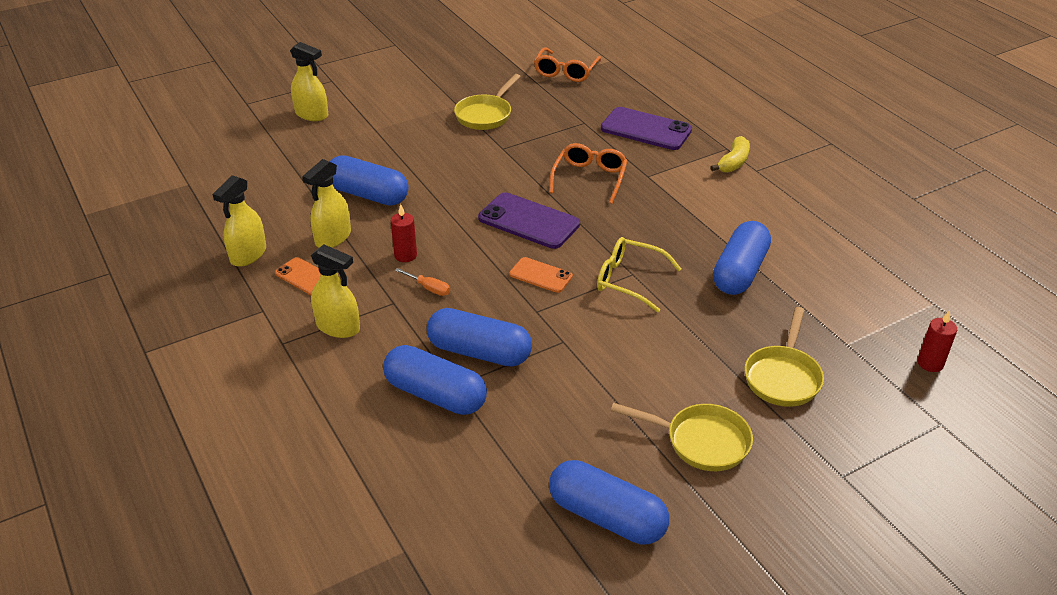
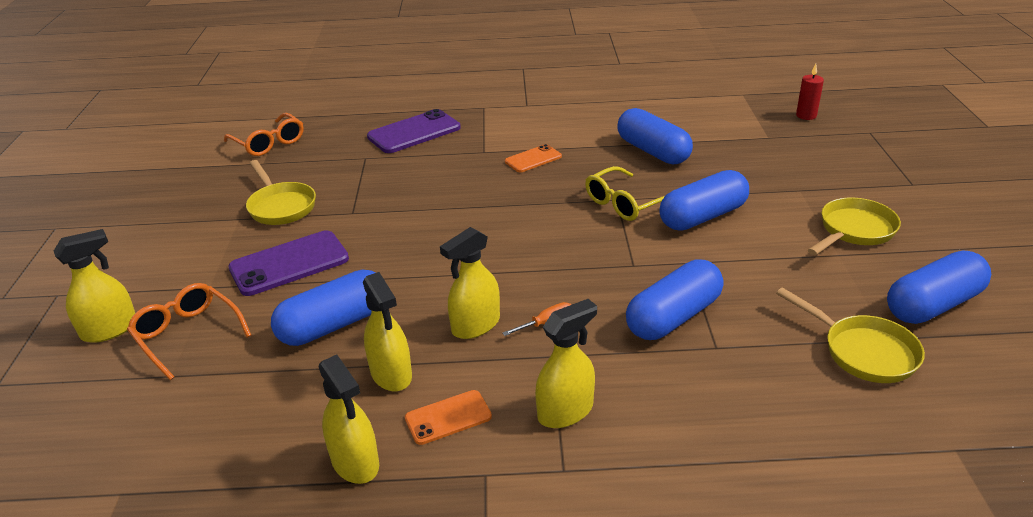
camera: 60 degrees left, 5 degrees down
(405, 255) = (475, 325): red candle -> yellow spray bottle
(435, 395) = (724, 364): blue capsule -> blue capsule (703, 217)
(528, 221) = (490, 231): purple phone -> purple phone (289, 264)
(541, 275) = (581, 247): orange phone -> orange phone (533, 159)
(589, 178) = (456, 180): orange glasses -> orange glasses (187, 335)
(733, 162) = (506, 110): yellow banana -> none
(783, 377) = (793, 173): yellow pan -> yellow pan (863, 352)

